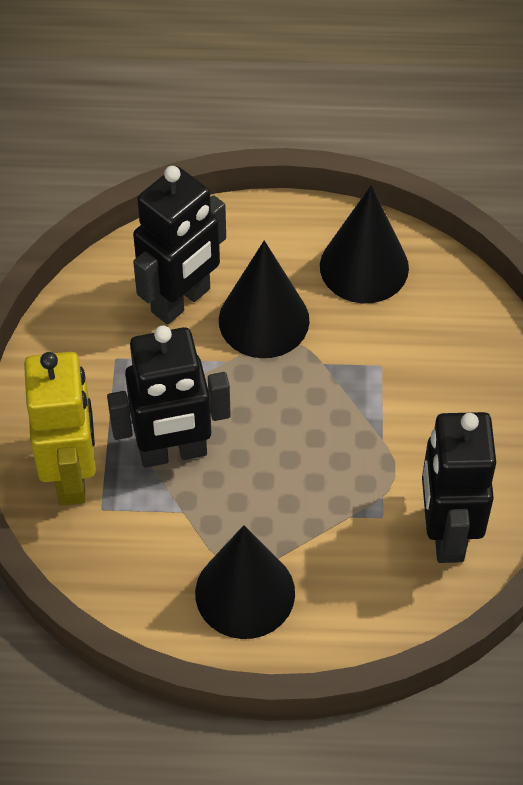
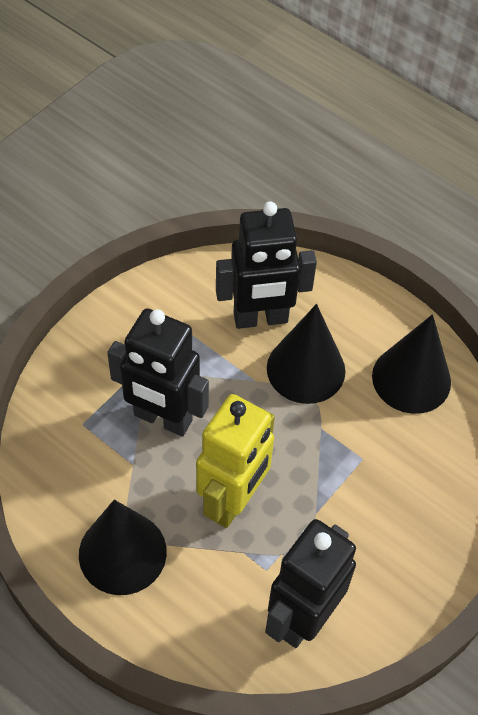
camera: 35 degrees right, 0 degrees up
(72, 476) = (83, 388): yellow robot -> yellow robot (233, 501)

